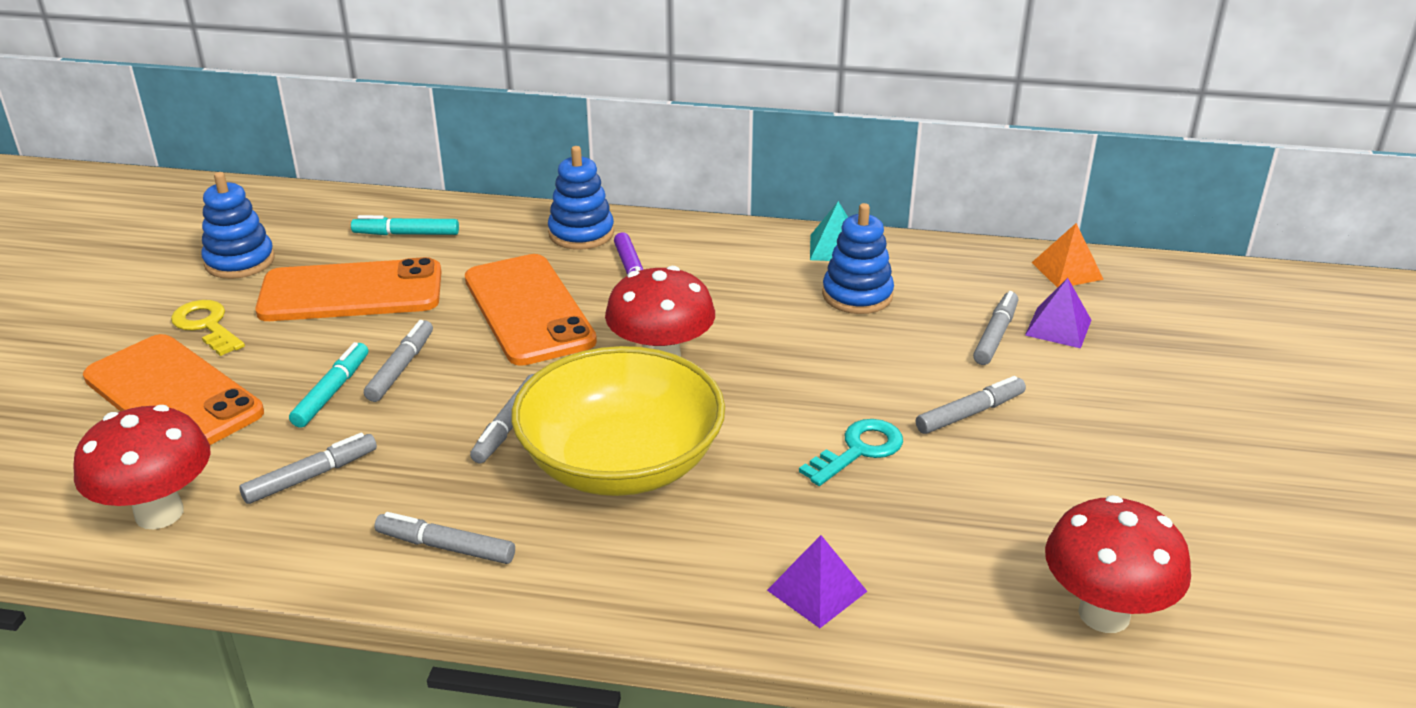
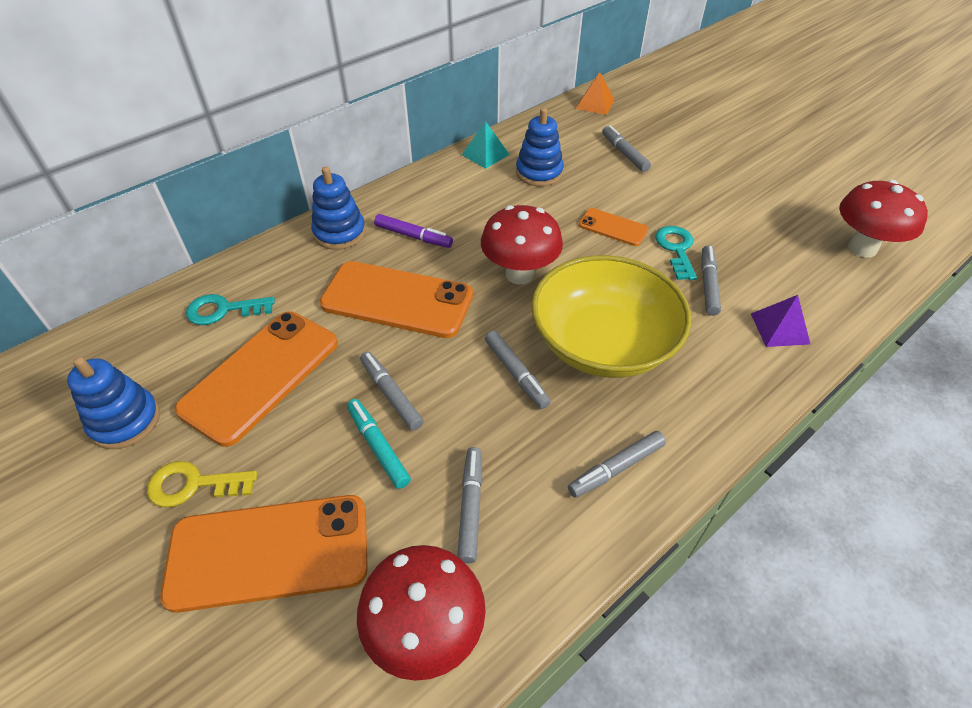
camera: 50 degrees left, 15 degrees up
(406, 234) = (223, 310): turquoise marker -> turquoise key
(832, 387) = (613, 227): none -> orange phone
(970, 413) = (680, 198): grey marker -> grey marker (708, 284)
(1058, 327) = (638, 133): purple pyramid -> none

